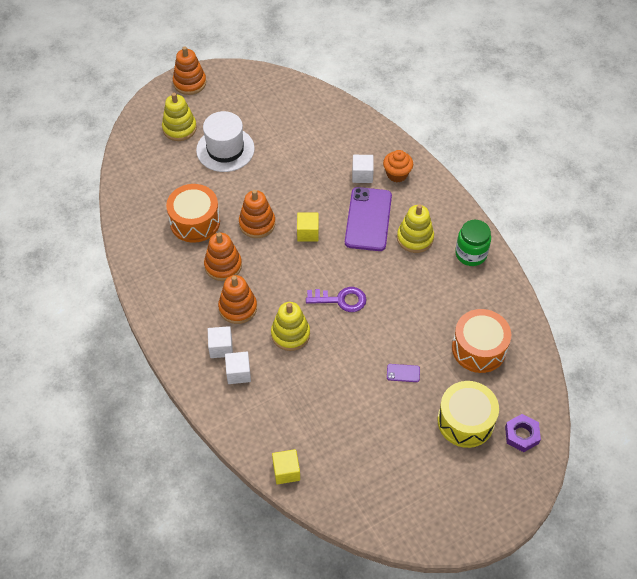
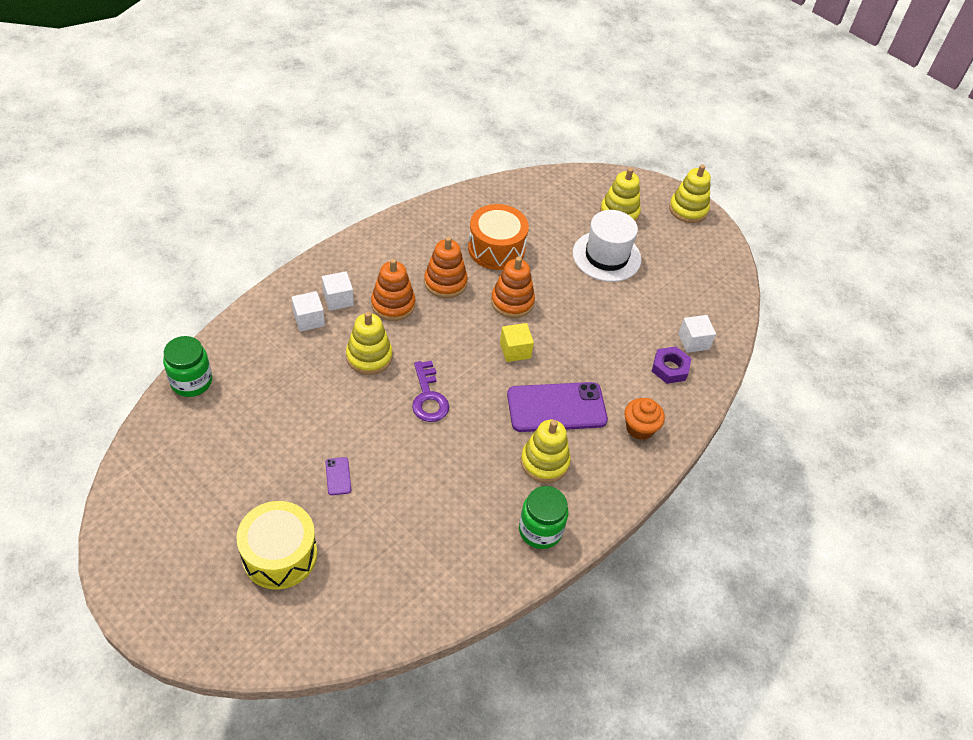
camera: 70 degrees right, 5 degrees down
(189, 83) = (688, 209): orange stacking toy -> yellow stacking toy
(286, 471) = (191, 381): yellow cube -> green jar
(362, 175) = (623, 391): white cube -> white cube (693, 341)
(479, 348) = (391, 558): orange drum -> none
(521, 435) = (268, 625): purple nut -> purple nut (670, 368)

